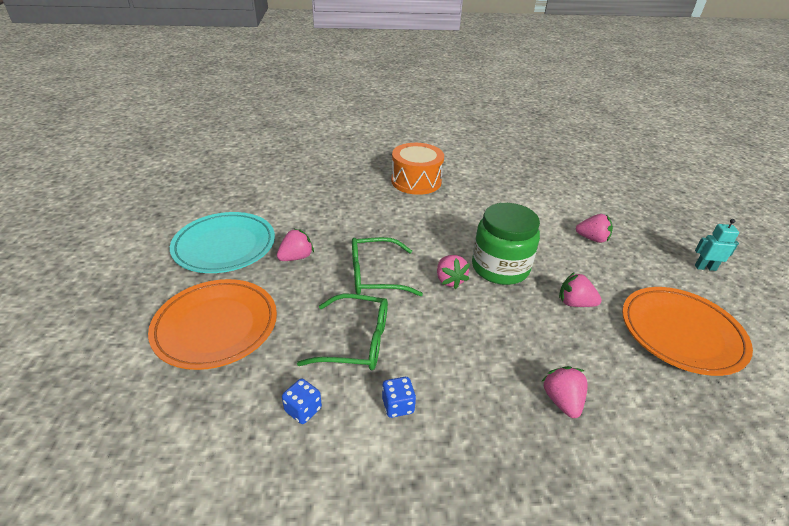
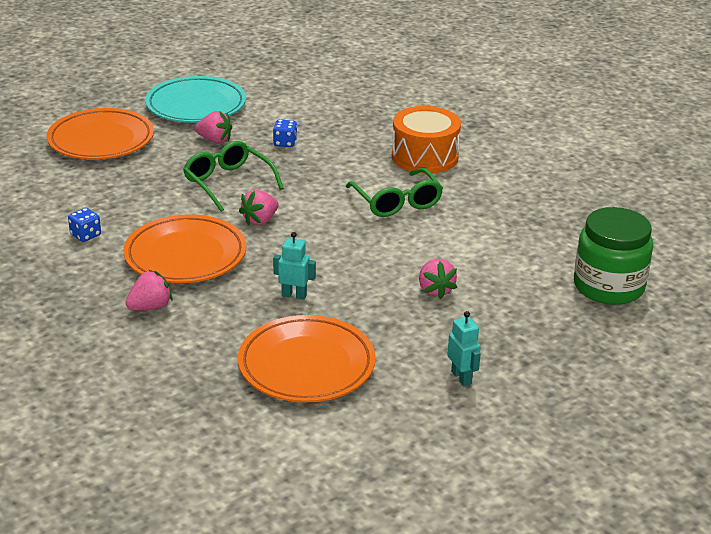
camera: 60 degrees right, 5 degrees down
(303, 409) = (52, 200): blue dice -> blue dice (285, 143)
(356, 341) = (137, 199): green glasses -> green glasses (397, 202)
(480, 344) = (185, 255): none -> orange plate
(500, 267) = (310, 242): green jar -> green jar (608, 286)
(574, 303) = (294, 295): pink strawberry -> turquoise robot

